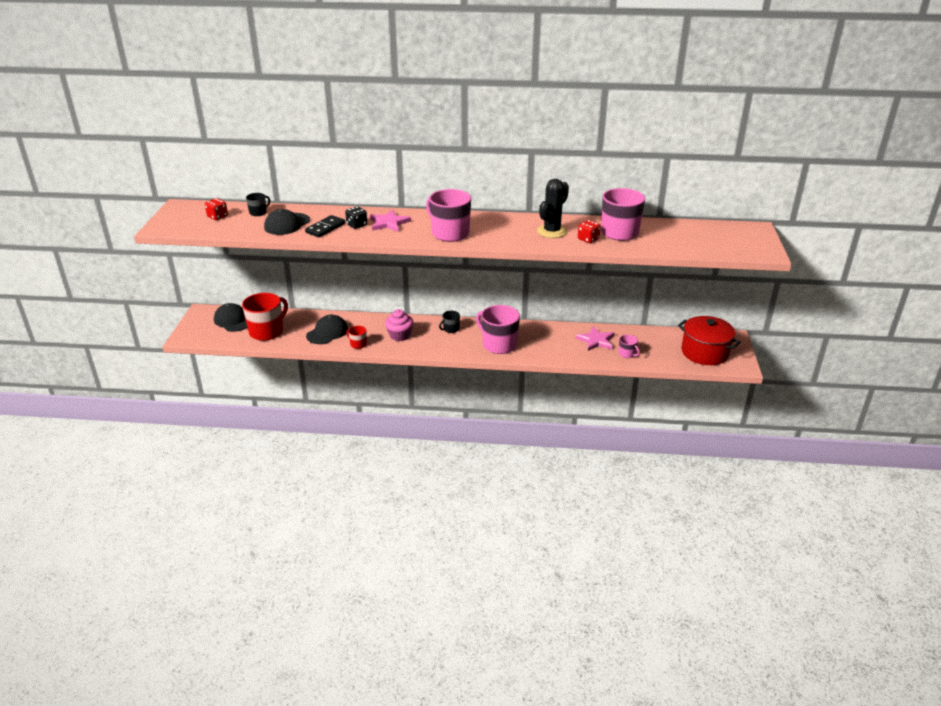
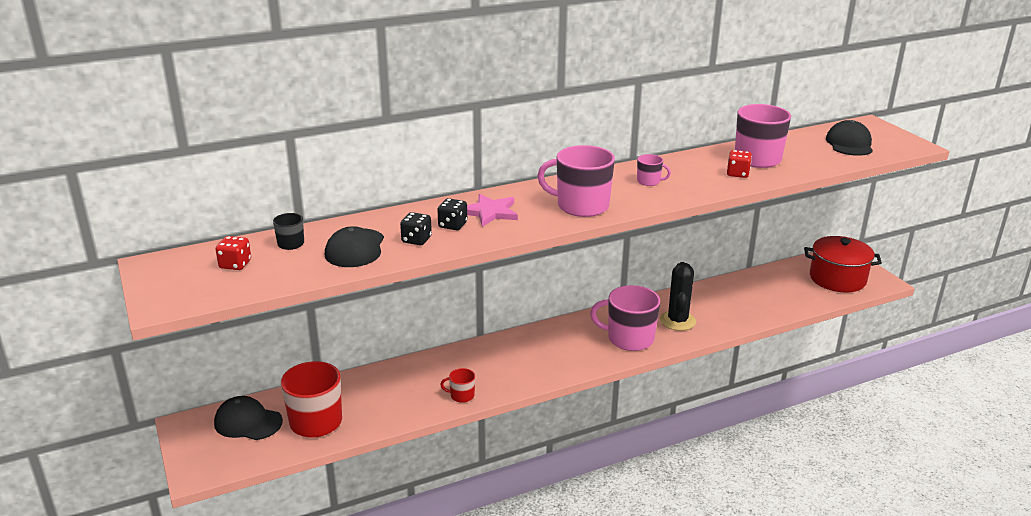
camera: 30 degrees left, 5 degrees down
(325, 228) = (416, 240): black domino -> black dice
(327, 332) = (404, 394): black cap -> black cap (849, 144)
(400, 335) = (502, 366): pink cupcake -> none
(450, 329) = (554, 338): black mug -> none
(552, 231) = (689, 175): black cactus -> black cactus (677, 321)
(596, 340) = (724, 300): pink star -> none
(627, 354) = (770, 304): pink mug -> pink mug (649, 181)

